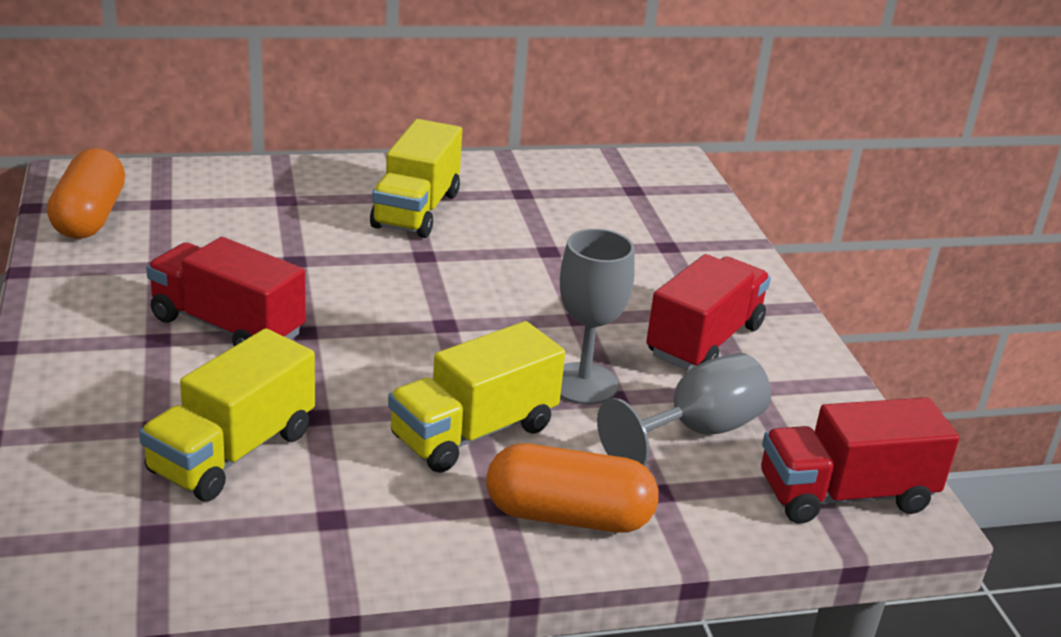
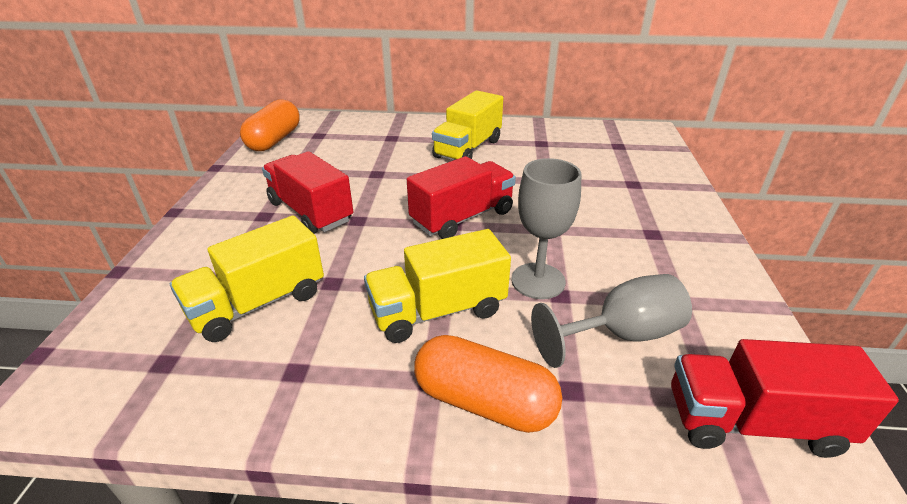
camera: 20 degrees right, 5 degrees up
(704, 340) = (645, 256): red truck -> red truck (462, 217)

